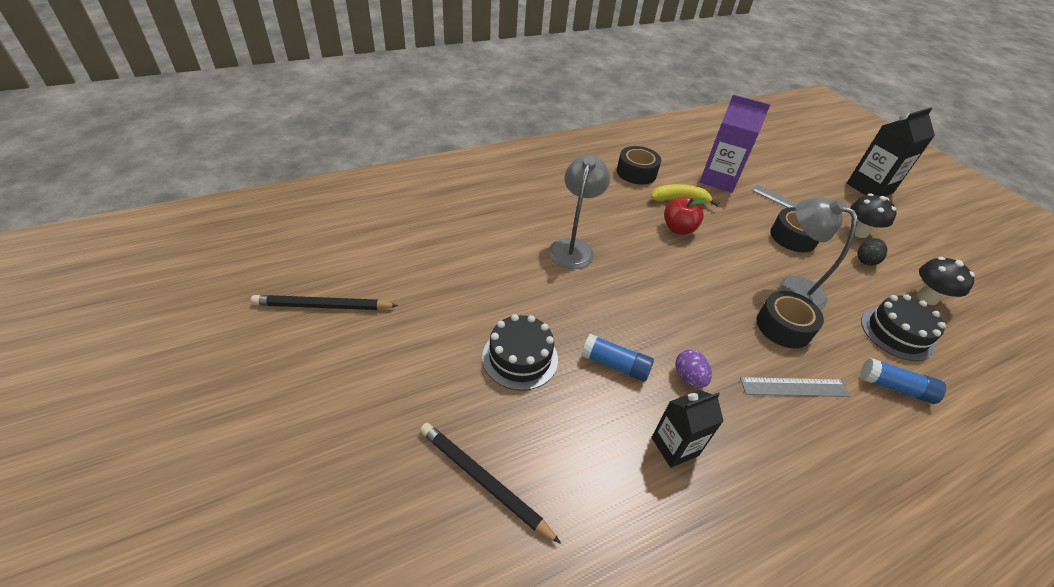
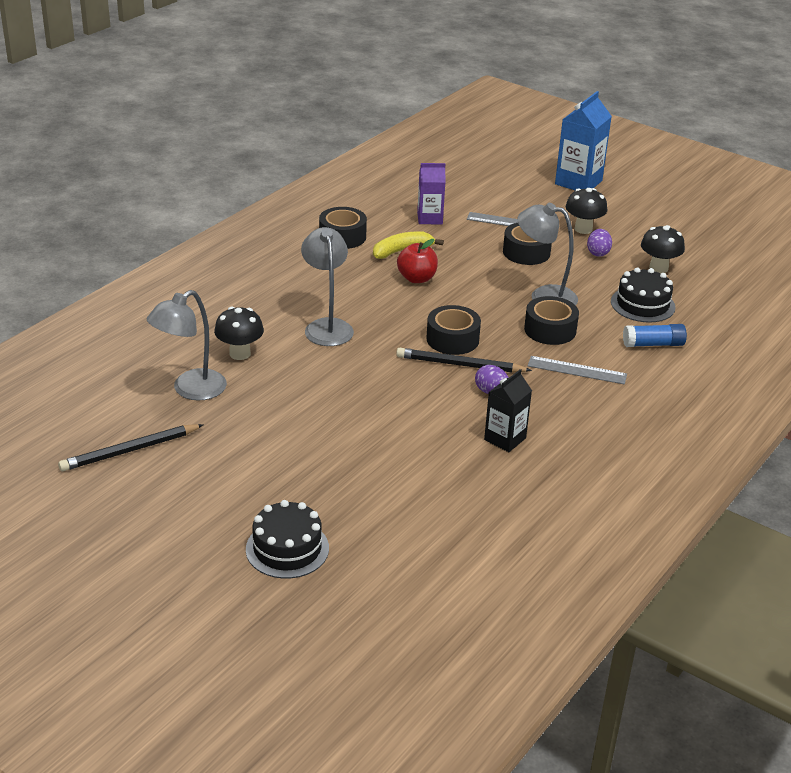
camera: 25 degrees left, 10 degrees down
(419, 266) = (190, 390): none -> grey lamp
(483, 481) = (375, 509): black pencil -> black pencil (460, 365)
(484, 246) = (240, 353): none -> black mushroom
(520, 358) = (343, 426): black cake -> black cake (287, 548)
(615, 364) = (426, 403): blue glue stick -> none
(679, 301) = (452, 339): none -> black tape
(718, 179) = (429, 218): purple carton -> purple carton, size x0.63
(794, 387) = (577, 370): grey ruler -> grey ruler turned 45 degrees clockwise
(865, 260) = (598, 253): black egg -> purple egg
(869, 188) = (578, 182): black carton -> blue carton

